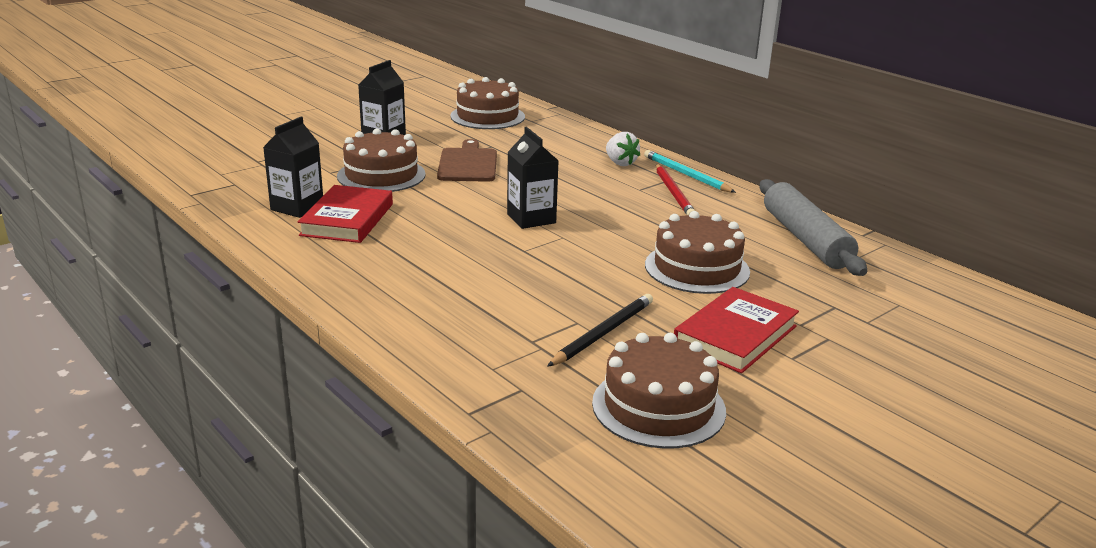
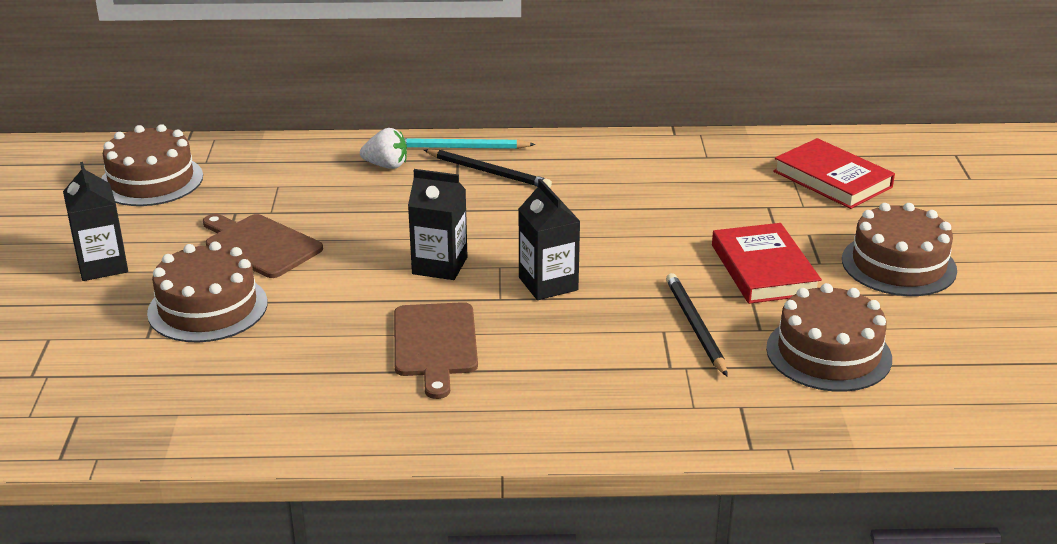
camera: 50 degrees left, 5 degrees up
(297, 207) = (212, 393): black carton -> black carton (548, 284)
(347, 219) = (292, 372): red book -> red book (832, 179)
(438, 249) = (435, 344): none -> brown cutting board
(674, 193) = (488, 172): red pencil -> black pencil
(697, 268) = (639, 231): brown cake -> brown cake (898, 265)
(805, 239) = (652, 160): grey rolling pin -> none

